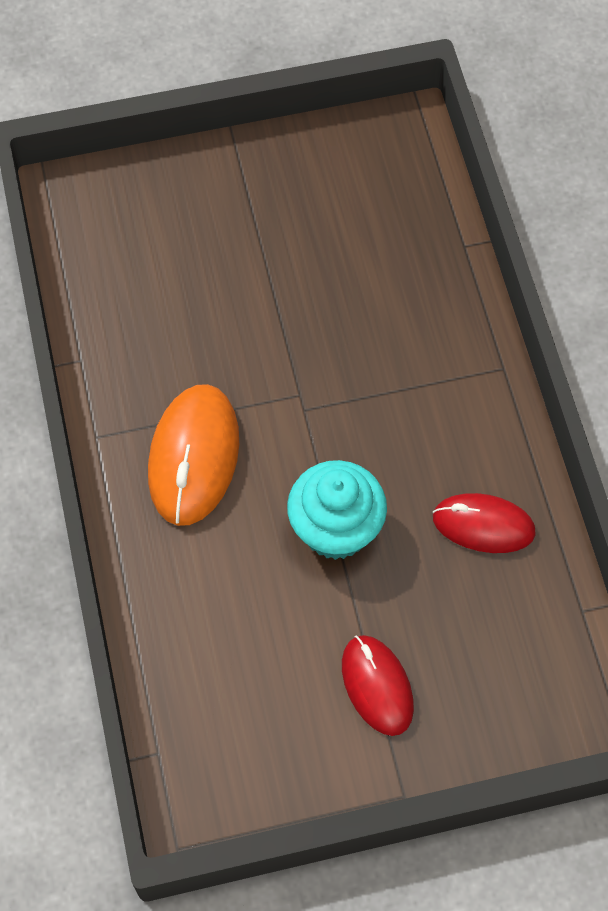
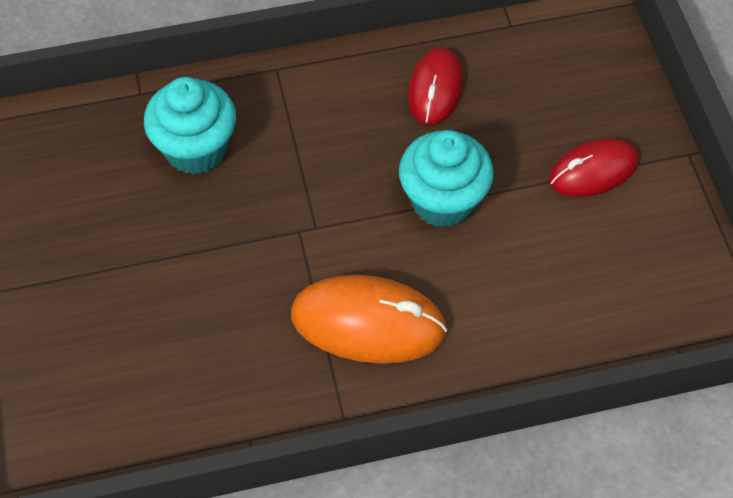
camera: 90 degrees left, 5 degrees down
(395, 299) = (196, 149): none -> turquoise cupcake

